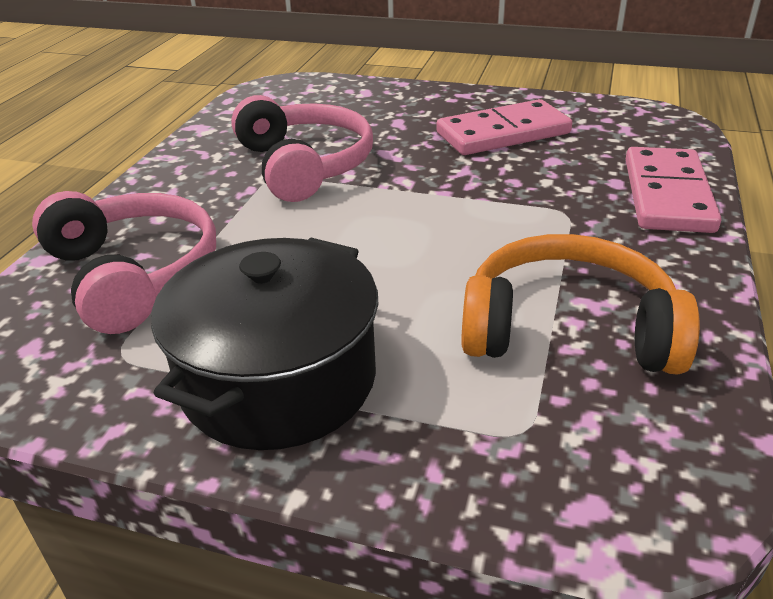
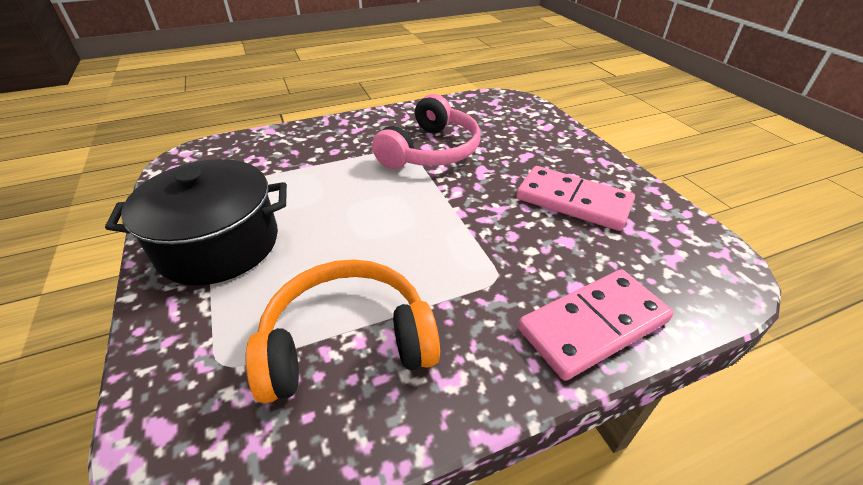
camera: 50 degrees right, 5 degrees up
(134, 274) = (276, 158): pink headphones -> none
(568, 329) = (347, 341): orange headphones -> orange headphones turned 75 degrees counterclockwise

